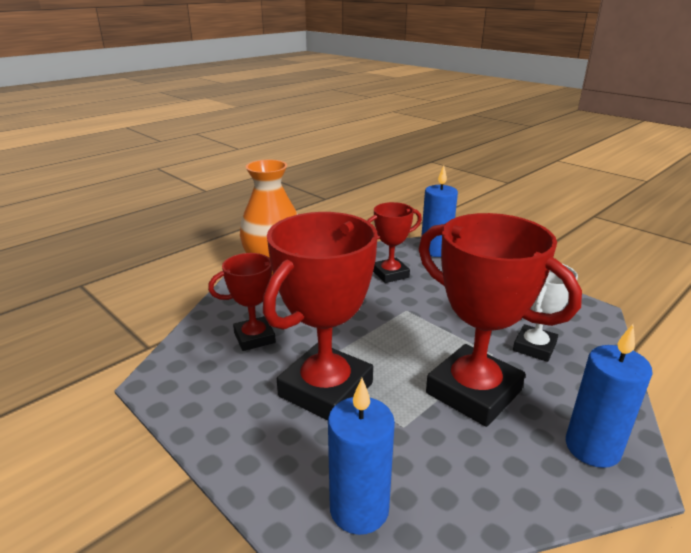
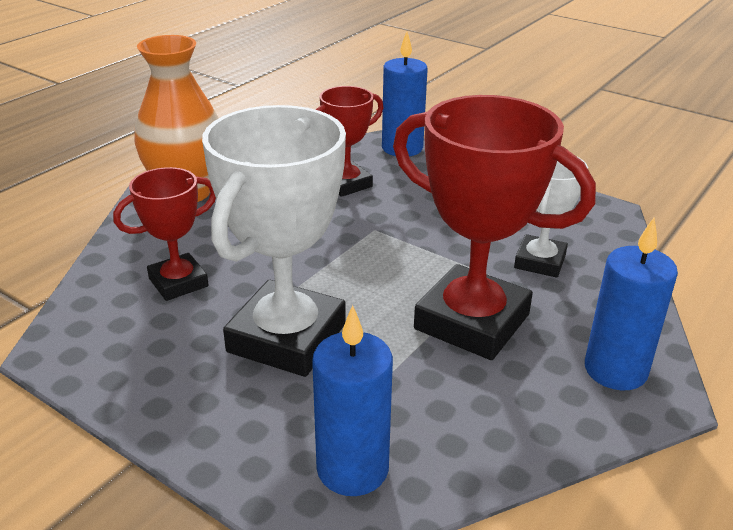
camera: 10 degrees left, 5 degrees up
(326, 389) = (287, 338): red trophy -> white trophy

